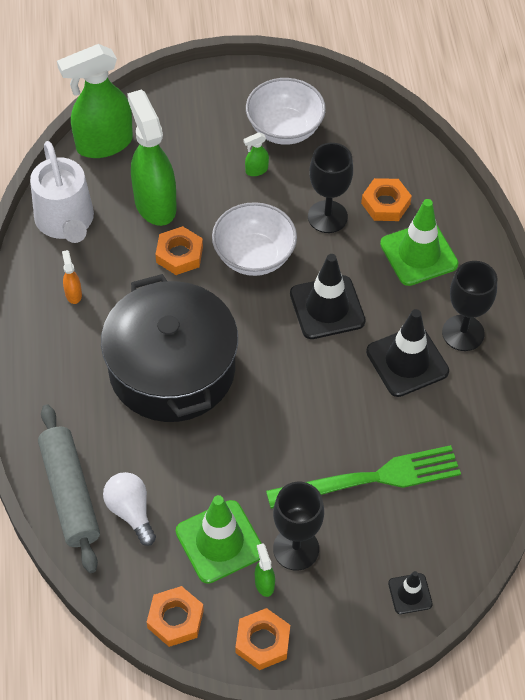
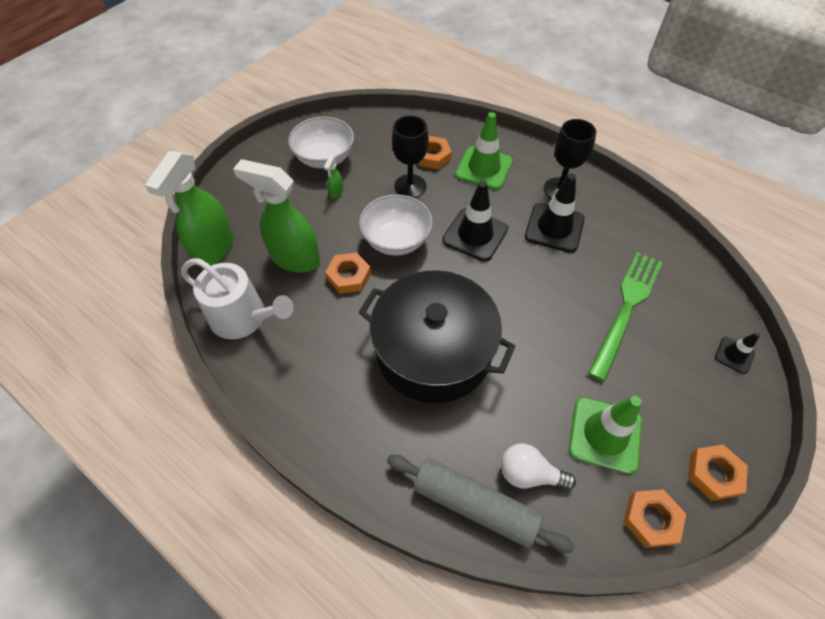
camera: 45 degrees left, 0 degrees up
(73, 294) = (306, 361): orange spray bottle -> none
(264, 583) = (663, 434): green spray bottle -> none
(296, 549) = (648, 392): black goblet -> none

